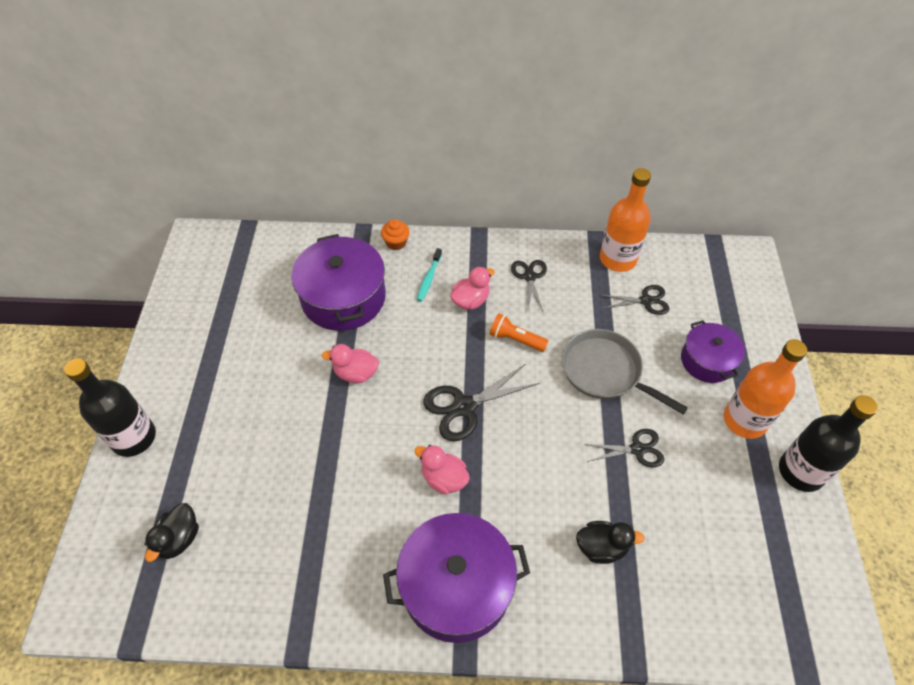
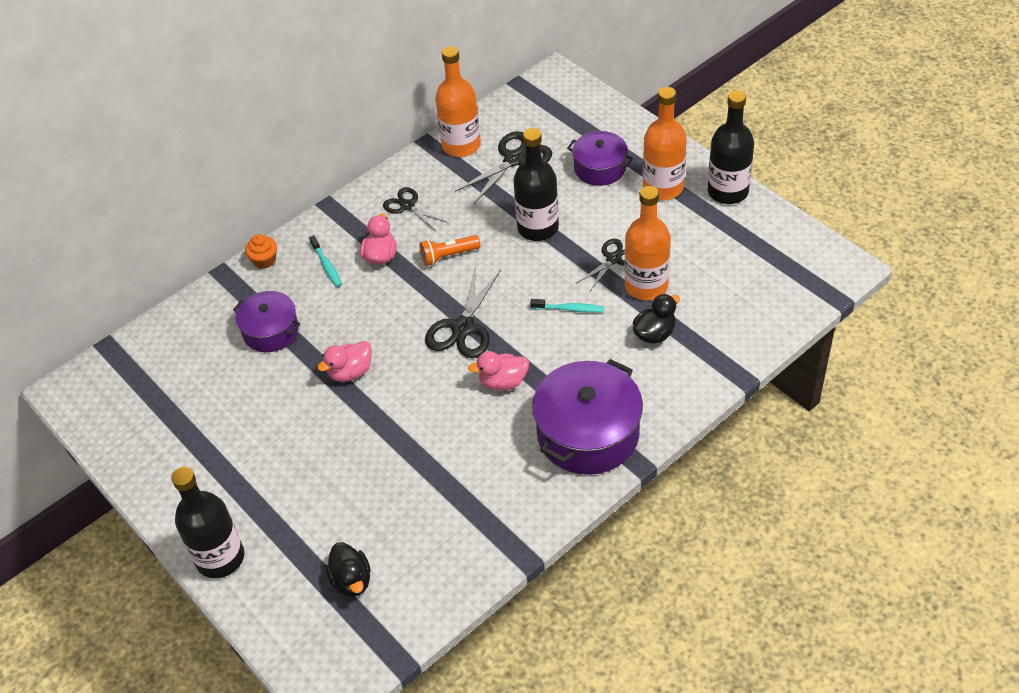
camera: 40 degrees left, 5 degrees down
(343, 297) = (271, 331): purple pot -> purple pot, size x0.60
(557, 462) = (569, 309): none -> turquoise toothbrush
(605, 371) = (538, 228): grey pan -> black bottle
(639, 497) = (646, 286): none -> orange bottle
(646, 301) = (514, 160): black scissors -> black scissors, size x1.57

